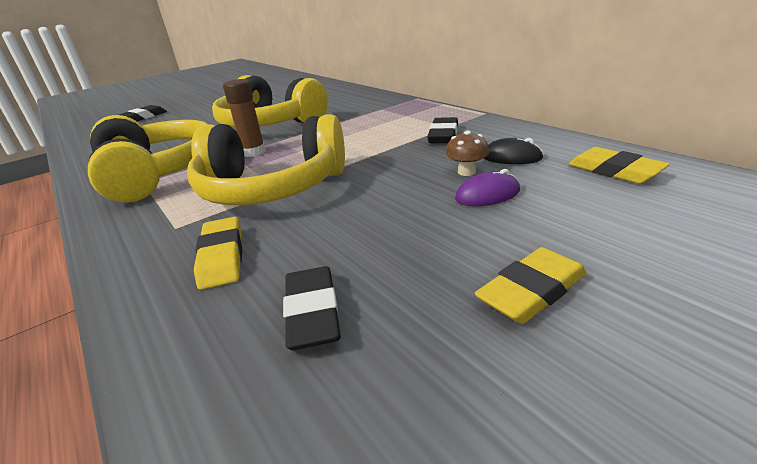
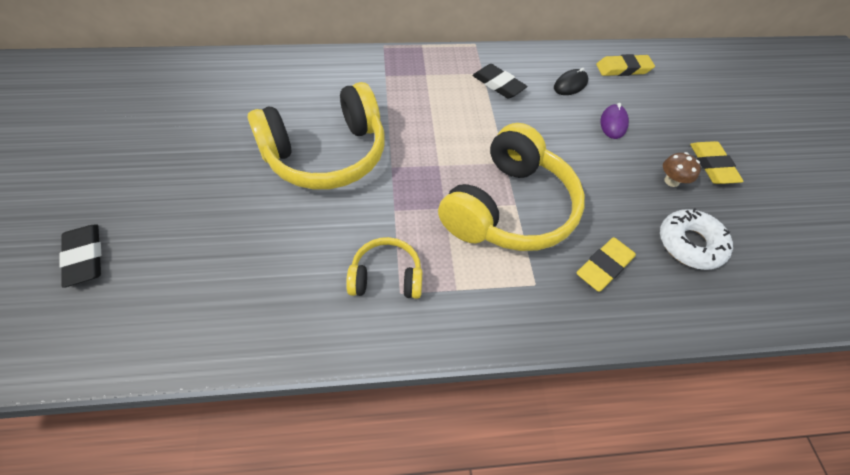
camera: 65 degrees left, 25 degrees up
(158, 174) = (386, 277): yellow headphones -> yellow headphones, size x0.50
(222, 257) = (604, 266): yellow eraser -> yellow eraser turned 60 degrees counterclockwise
(254, 152) = (406, 193): brown glue stick -> none
(313, 312) = (690, 244): black eraser -> white donut
(466, 172) = (574, 112): brown mushroom -> brown mushroom (671, 181)

